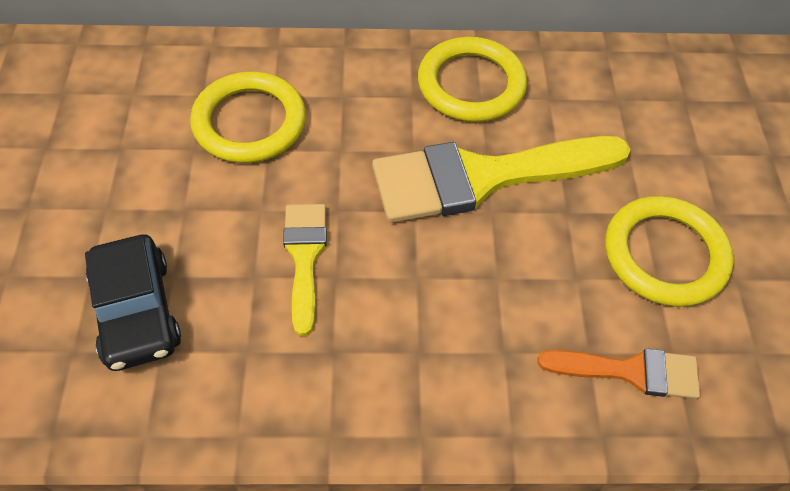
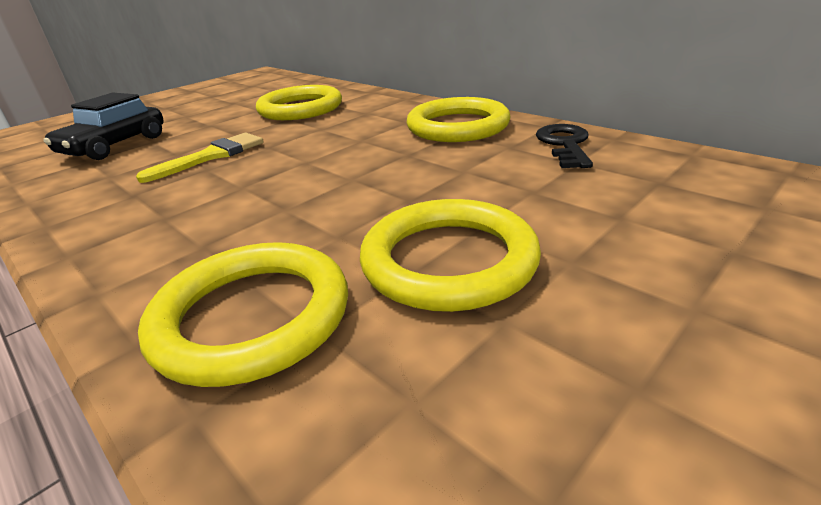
camera: 50 degrees right, 25 degrees down
(483, 177) = (380, 163): yellow brush -> none
(585, 76) = (564, 144): none -> black key
(630, 371) = (252, 317): orange brush -> yellow ring

